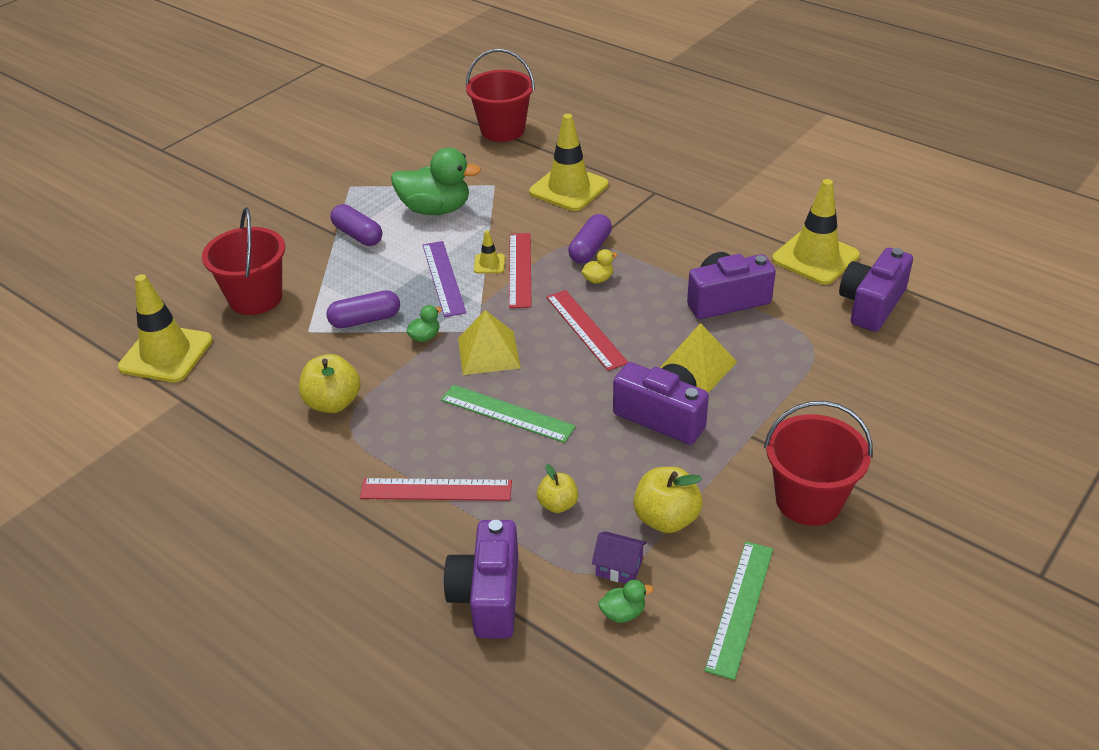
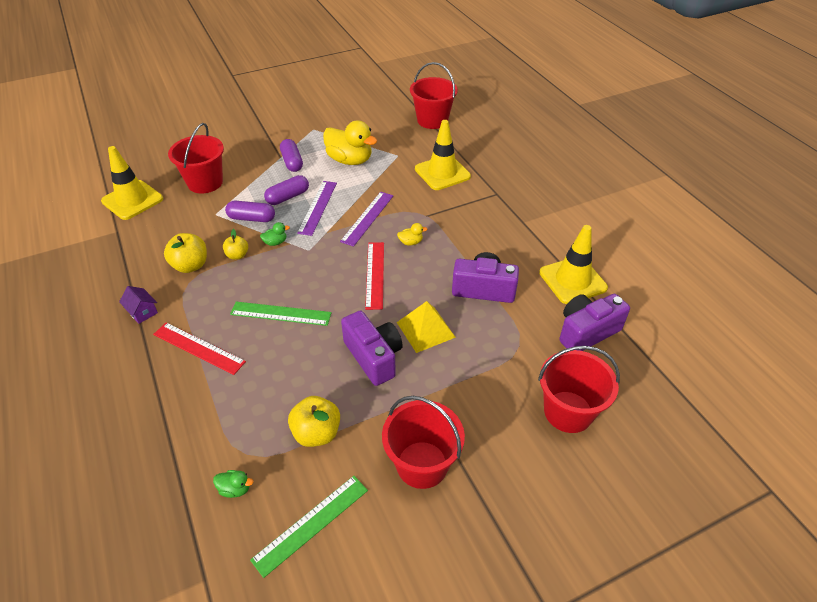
camera: 25 degrees right, 5 degrees up
(435, 209) = (350, 160): green duck -> yellow duck
(488, 352) = (303, 267): yellow pyramid -> none
(488, 596) = (168, 435): purple camera -> none
(489, 264) = (352, 207): yellow traffic cone -> none
(507, 413) = (281, 314): green ruler -> green ruler turned 45 degrees counterclockwise
(520, 269) = (367, 218): red ruler -> purple ruler
(558, 504) = (259, 391): yellow apple -> yellow apple (237, 255)
(590, 249) = (422, 219): purple capsule -> purple capsule (288, 197)
(619, 567) = (259, 454): purple house -> purple house (142, 312)
(914, 389) = (568, 411): none -> red bucket

